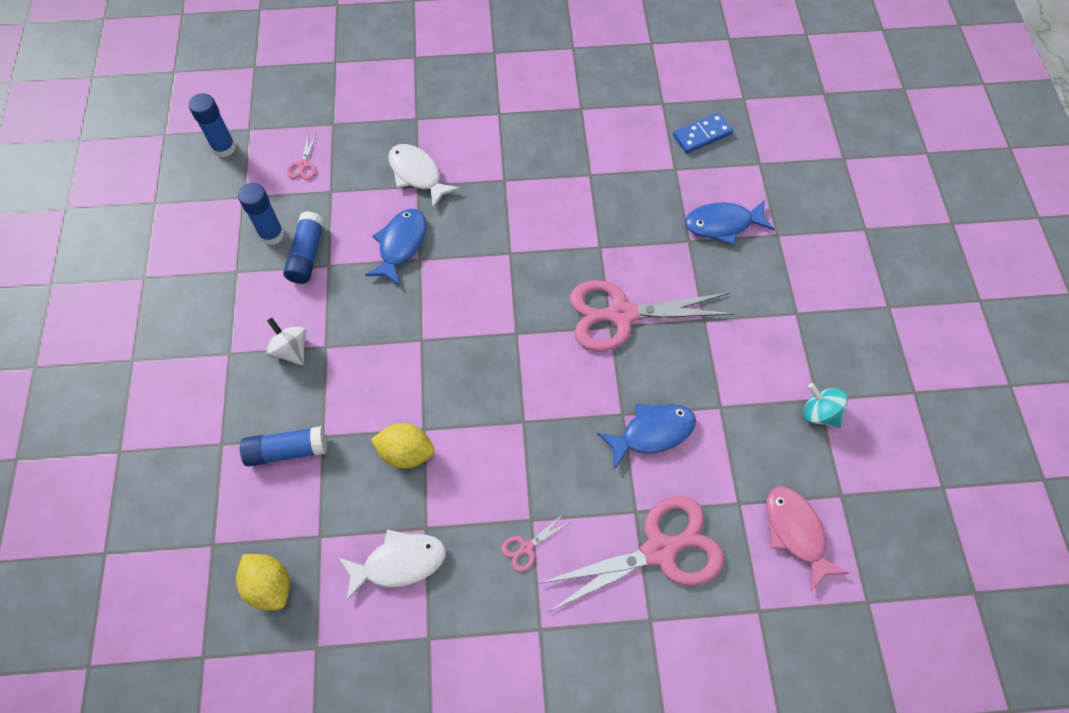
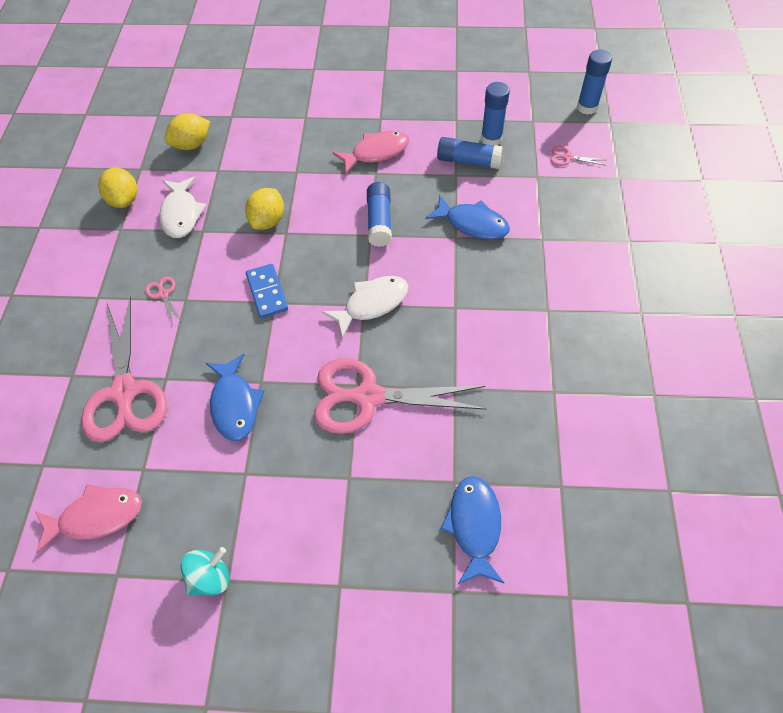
camera: 100 degrees right, 5 degrees down
(287, 450) = (290, 152): blue glue stick -> blue glue stick (379, 221)
(291, 350) = (376, 152): white spinning top -> pink fish
(377, 650) = (124, 200): none -> yellow lemon
(417, 175) = (555, 239): white fish -> white fish (372, 304)
(621, 315) = (368, 397): pink scissors -> pink scissors turned 90 degrees counterclockwise
(702, 135) = (617, 530): blue domino -> blue domino (267, 292)

